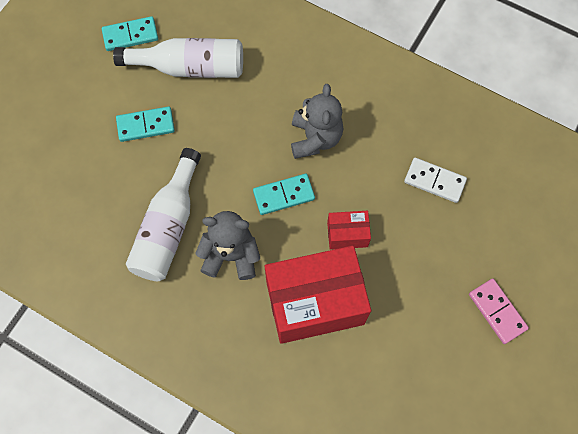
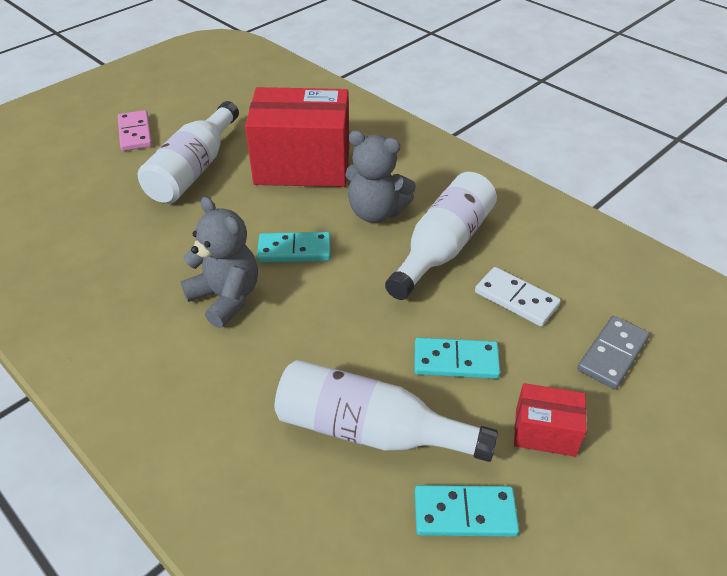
camera: 165 degrees left, 25 degrees down
(42, 155) = (612, 354): none -> grey domino
(315, 138) = (226, 298): grey teddy bear -> grey teddy bear turned 120 degrees clockwise
(347, 234) = (241, 205): red box -> red box (545, 432)
(410, 271) = (194, 169): none -> white bottle
(434, 181) = (113, 230): white domino -> white domino (516, 299)

